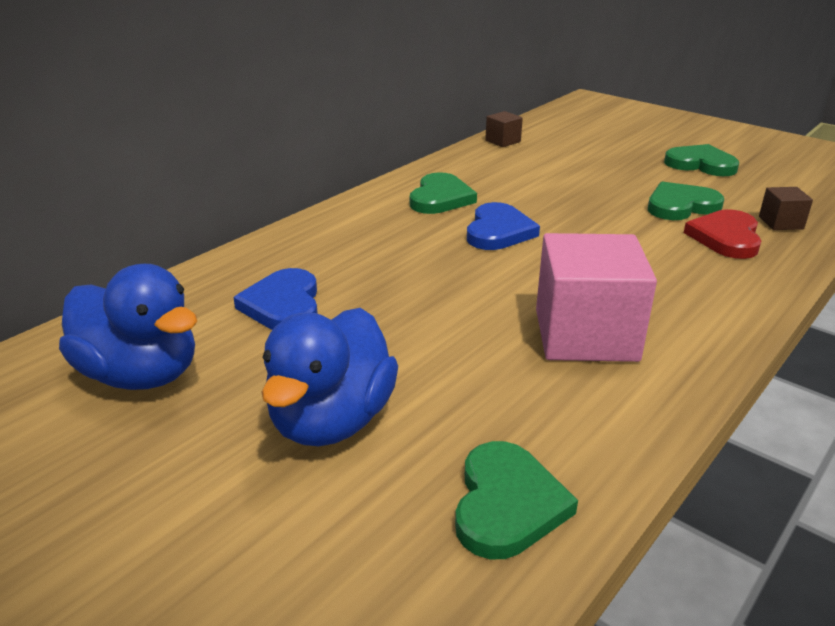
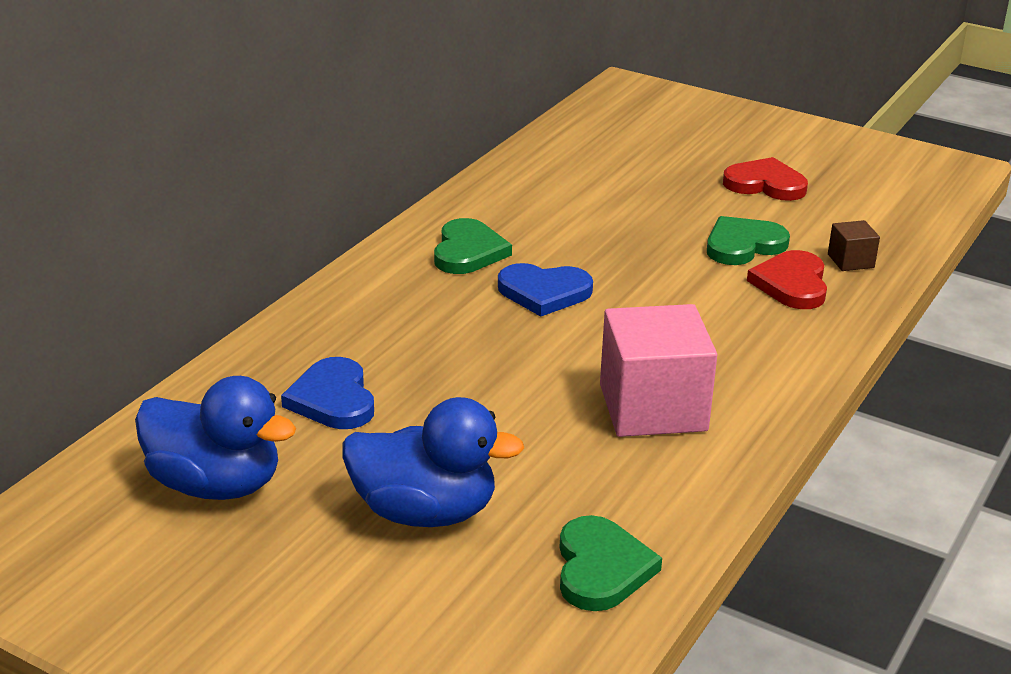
camera: 10 degrees left, 0 degrees up
(332, 420) = (425, 512): blue duck -> blue duck turned 90 degrees counterclockwise
(498, 231) = (544, 292): blue heart -> blue heart turned 90 degrees clockwise
(503, 141) = (526, 161): brown cube -> none
(701, 164) = (765, 184): green heart -> red heart

